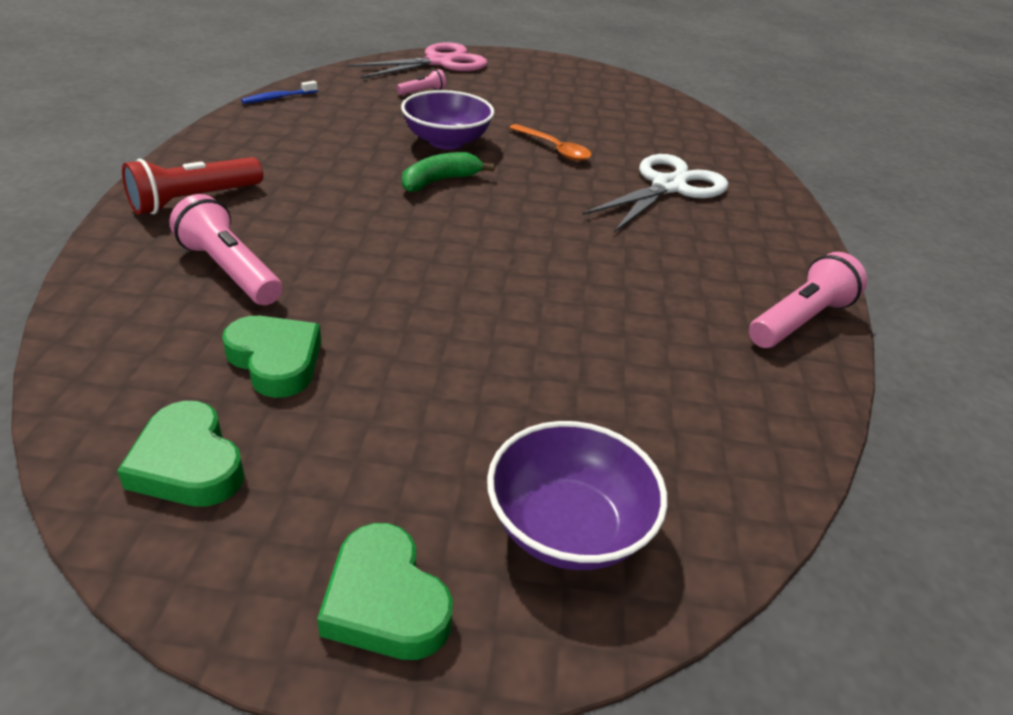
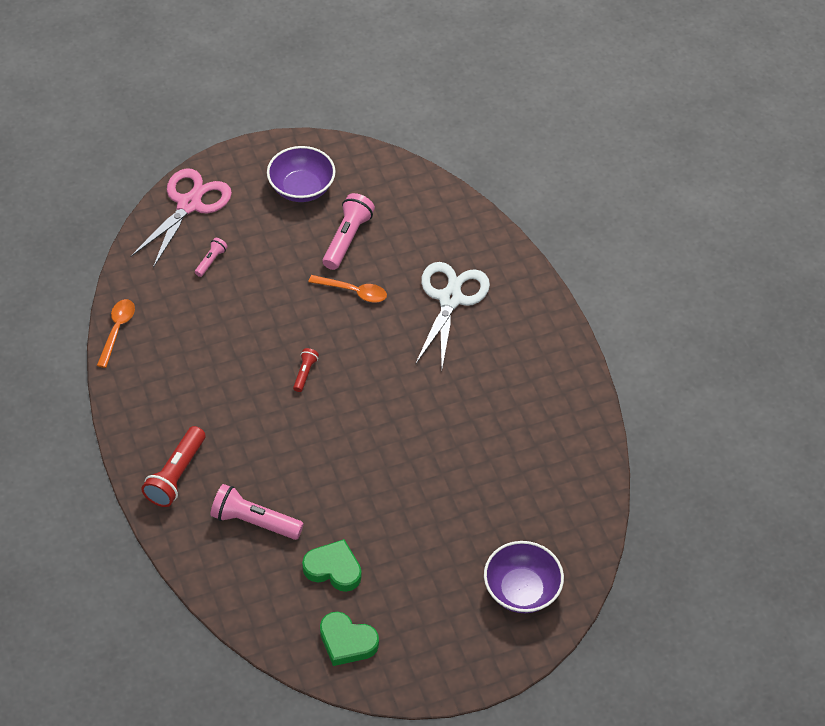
camera: 25 degrees left, 15 degrees up
(278, 98) = (117, 330): blue toothbrush -> orange spoon
(385, 601) = (472, 657): green heart -> none
(439, 181) = (305, 373): green banana -> red flashlight
(446, 141) = (276, 322): purple bowl -> purple bowl (301, 188)
(799, 320) = (574, 399): pink flashlight -> pink flashlight (347, 239)

